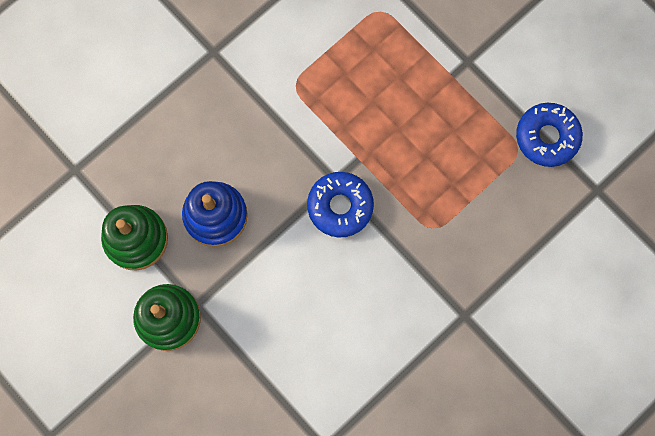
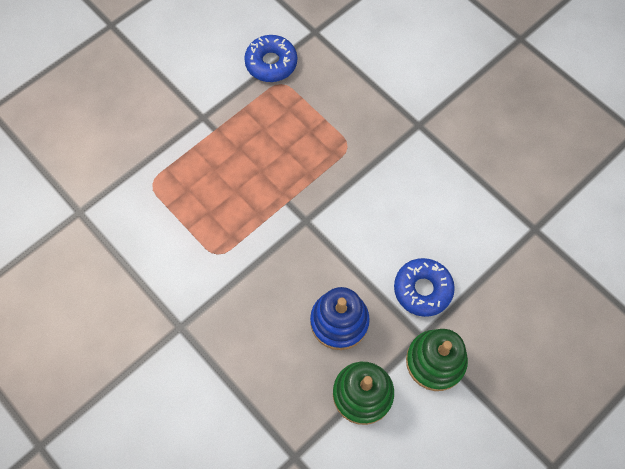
camera: 90 degrees left, 10 degrees down
(340, 206) = (329, 217): blue donut -> blue donut (422, 289)

